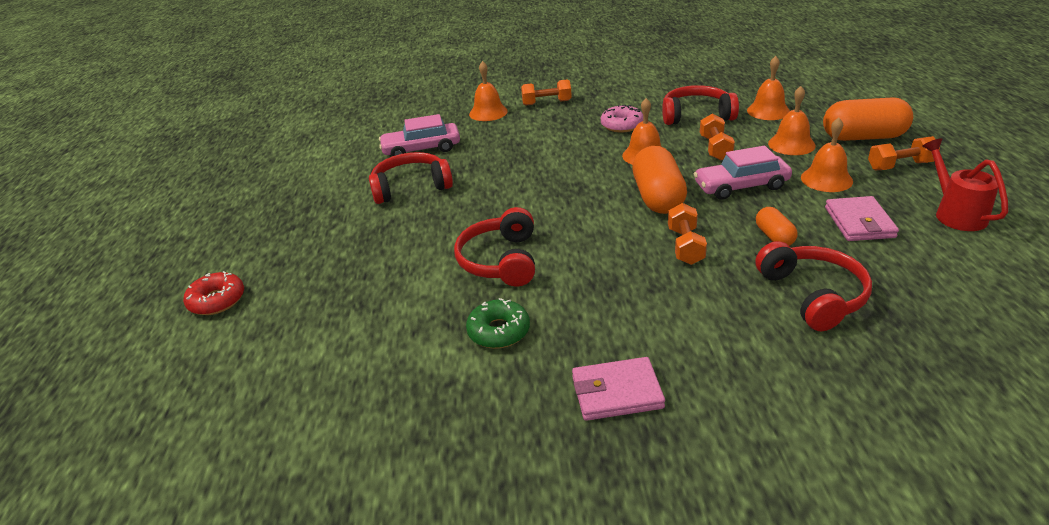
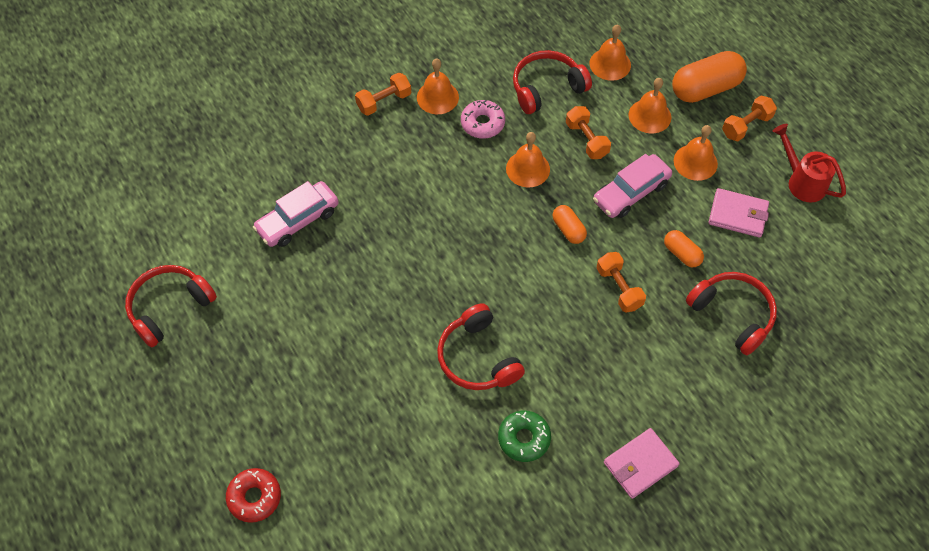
camera: 30 degrees left, 25 degrees up
(411, 187) = (328, 284): red headphones -> red headphones (169, 307)
(488, 112) = (330, 135): orange bell -> orange bell (437, 97)
(658, 197) = (568, 229): orange capsule -> orange capsule, size x0.53
(859, 222) = (737, 215): pink wallet -> pink wallet turned 45 degrees counterclockwise

